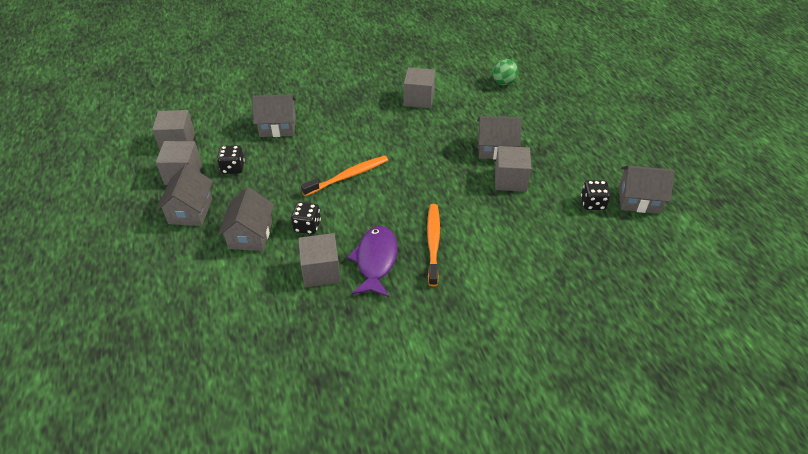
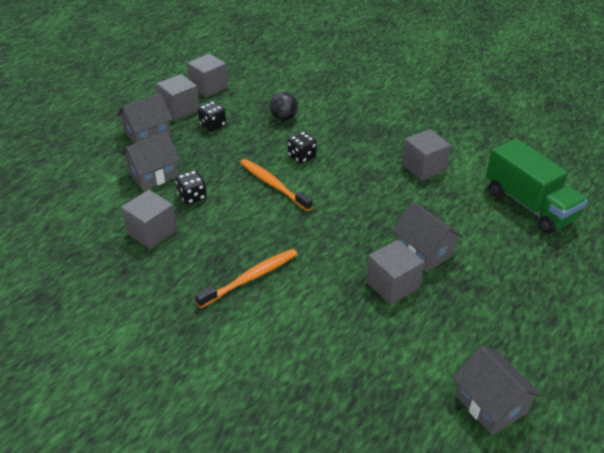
camera: 50 degrees right, 5 degrees down
(278, 127) = (284, 118): grey house -> black ball
(348, 176) = (273, 185): orange toothbrush -> orange toothbrush turned 150 degrees counterclockwise
(375, 260) = (193, 255): purple fish -> none
(503, 82) = (529, 205): green ball -> green truck
(592, 203) = (436, 366): black dice -> black dice (302, 157)

